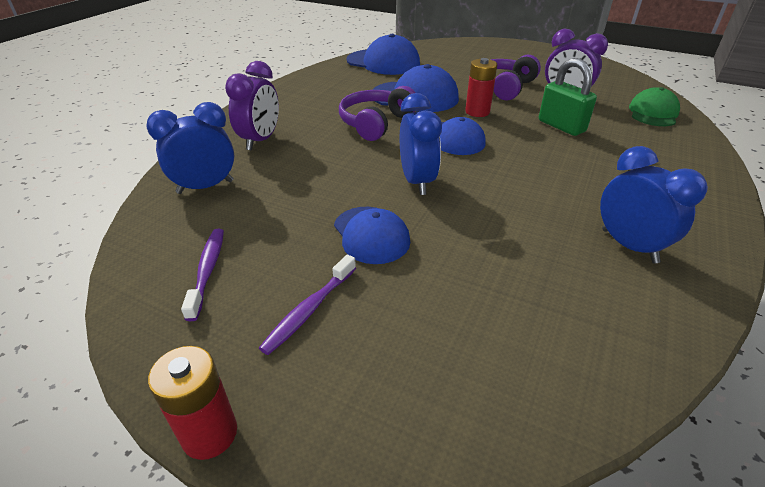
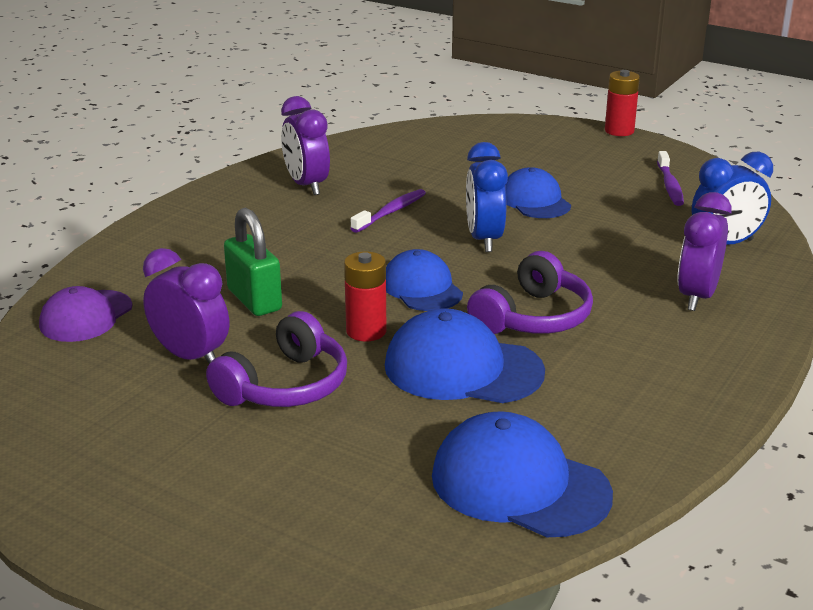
camera: 175 degrees left, 10 degrees down
(309, 310) = (578, 165): purple toothbrush -> purple toothbrush (391, 212)
(629, 246) = (306, 186): blue clock -> purple clock
(653, 113) = (86, 316): green cap -> purple cap

